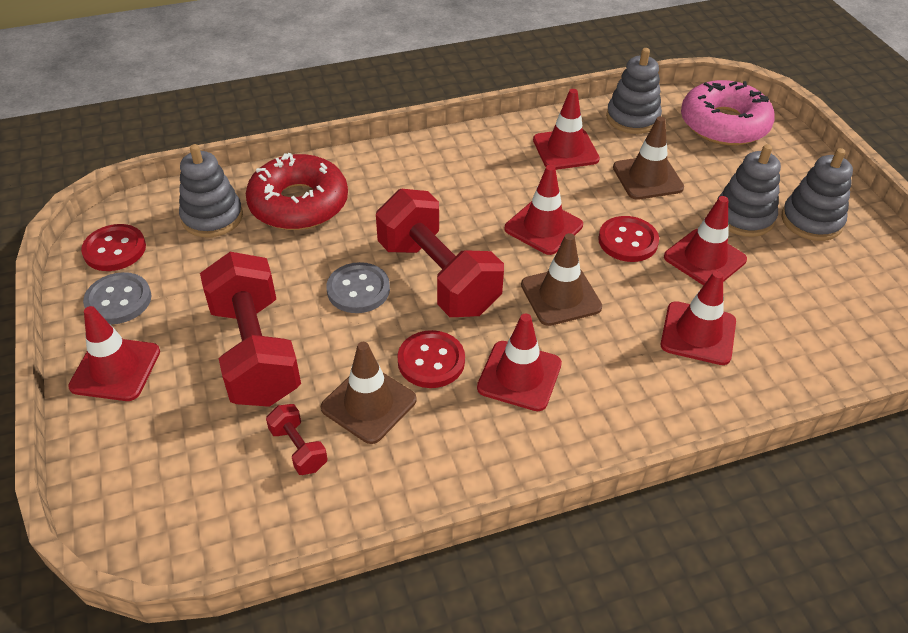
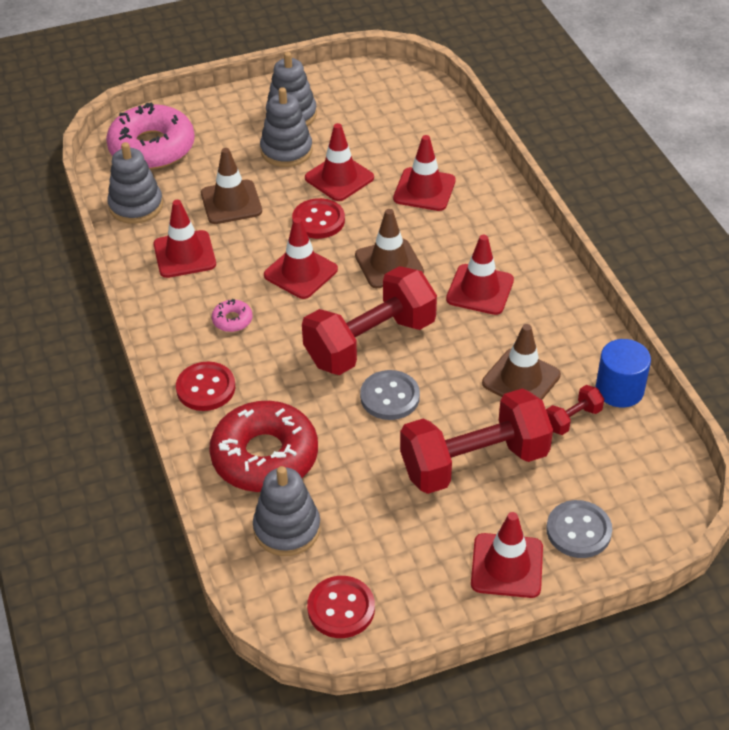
camera: 90 degrees left, 0 degrees up
(118, 300) = (417, 586): grey button -> grey button (578, 531)
(338, 505) = (619, 389): none -> blue cylinder
(431, 361) = (470, 343): red button -> red button (206, 388)
(474, 181) = (232, 320): none -> pink donut

